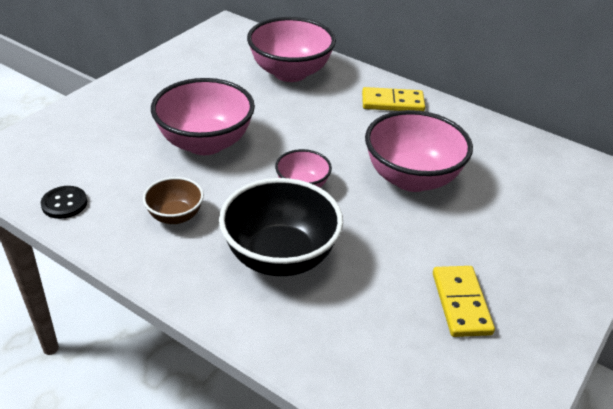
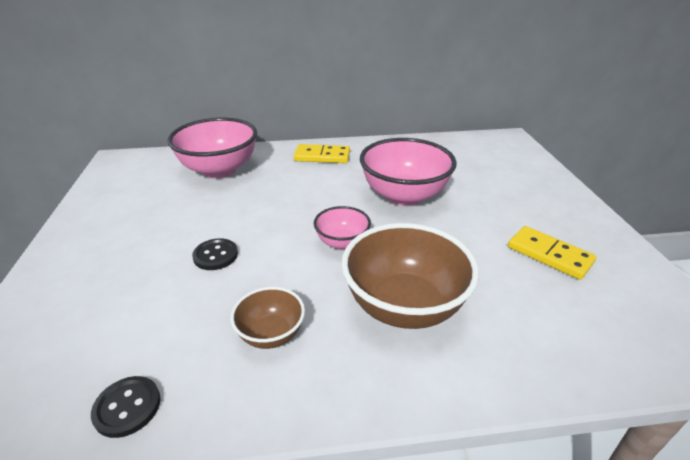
camera: 40 degrees left, 5 degrees down
(205, 143) = (215, 255): pink bowl -> black button
(280, 257) = (404, 306): black bowl -> brown bowl
(392, 102) = (322, 156): yellow domino -> yellow domino turned 45 degrees clockwise

